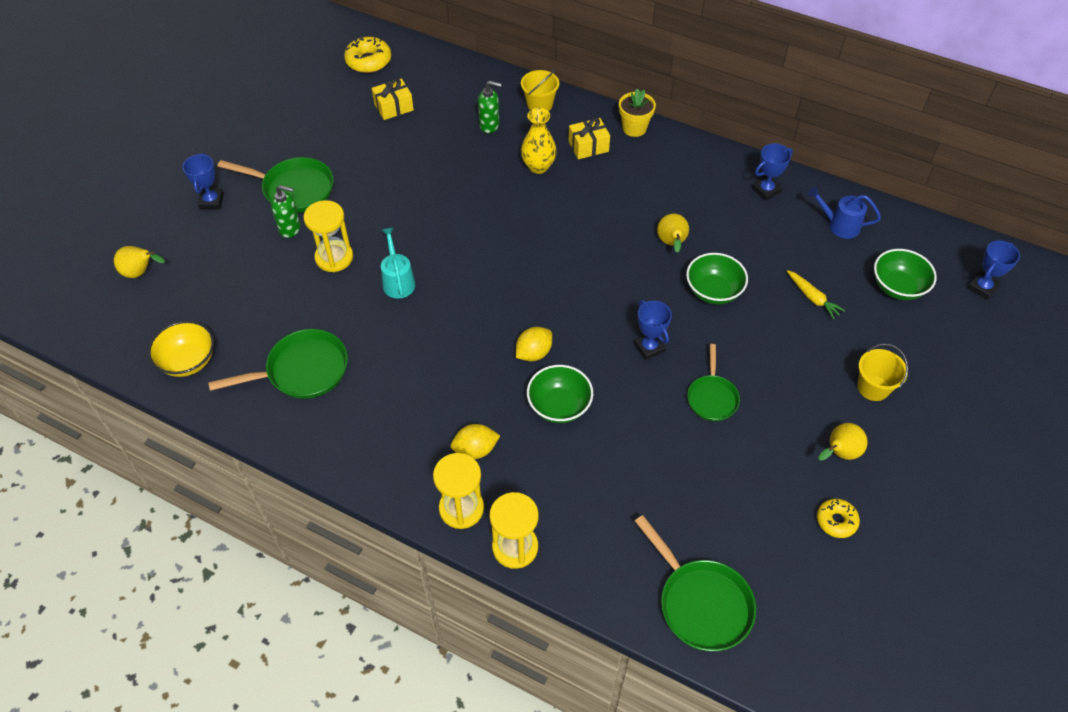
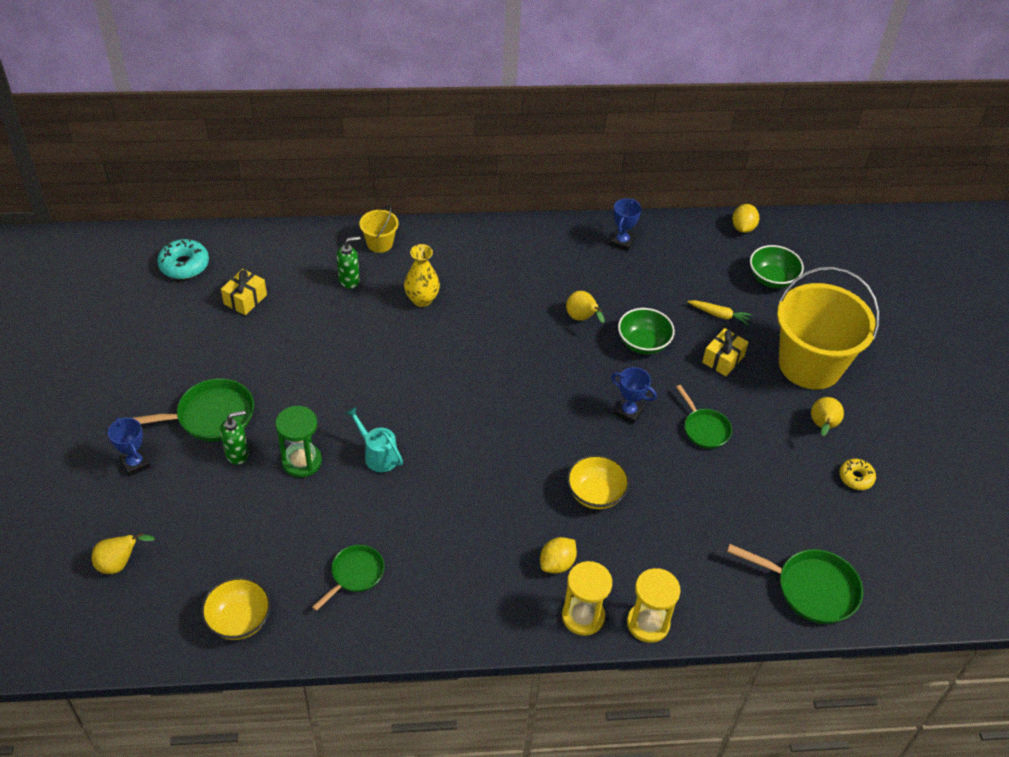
camera: 35 degrees left, 5 degrees down
(302, 371) = (355, 574): green pan -> green pan, size x0.63
(334, 257) = (301, 461): yellow hourglass -> green hourglass
(368, 61) = (184, 265): yellow donut -> turquoise donut
(533, 353) = (542, 461): yellow lemon -> yellow lemon (743, 228)
(559, 406) = (595, 494): green bowl -> yellow bowl
(588, 146) = (451, 264): yellow gift -> yellow gift (723, 359)
(634, 128) = (478, 232): yellow flower pot -> none
(838, 225) = (696, 248): blue watering can -> none
(873, 387) = (810, 365): yellow bucket -> yellow bucket, size x2.30
(982, 287) = (828, 253): blue trophy -> none

